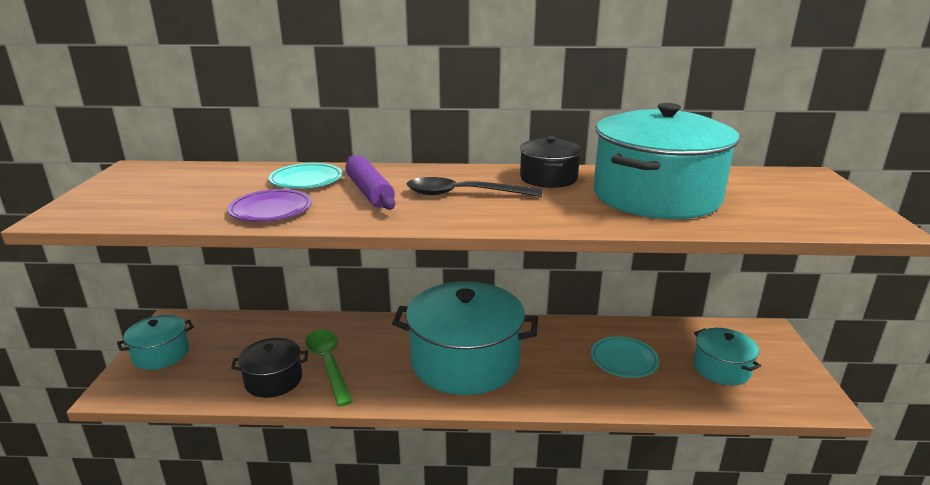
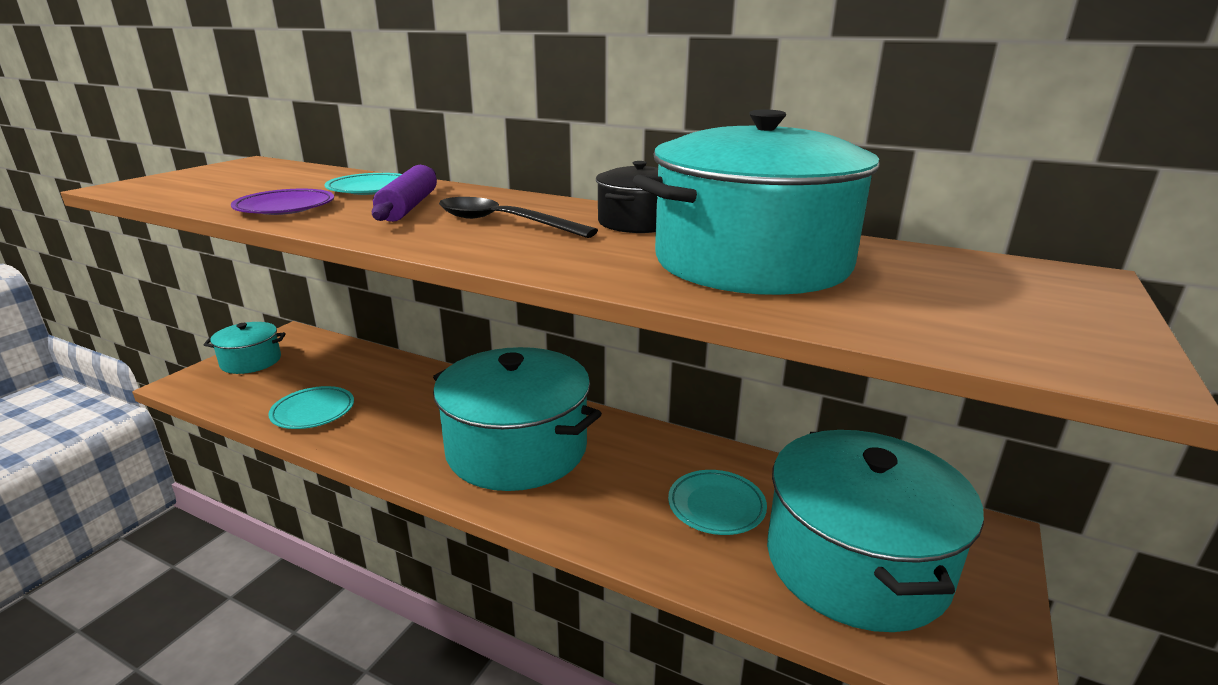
camera: 25 degrees right, 0 degrees up
(273, 380) = (313, 412): black pot -> turquoise plate
(328, 364) = (377, 411): green spoon -> none
(721, 368) = (856, 562): turquoise pot -> turquoise pot, size x2.02

